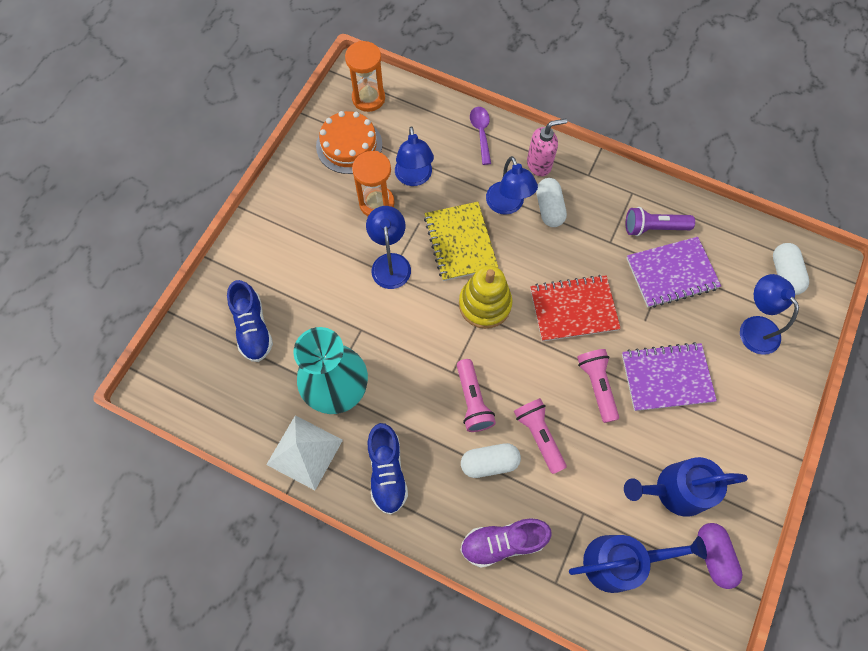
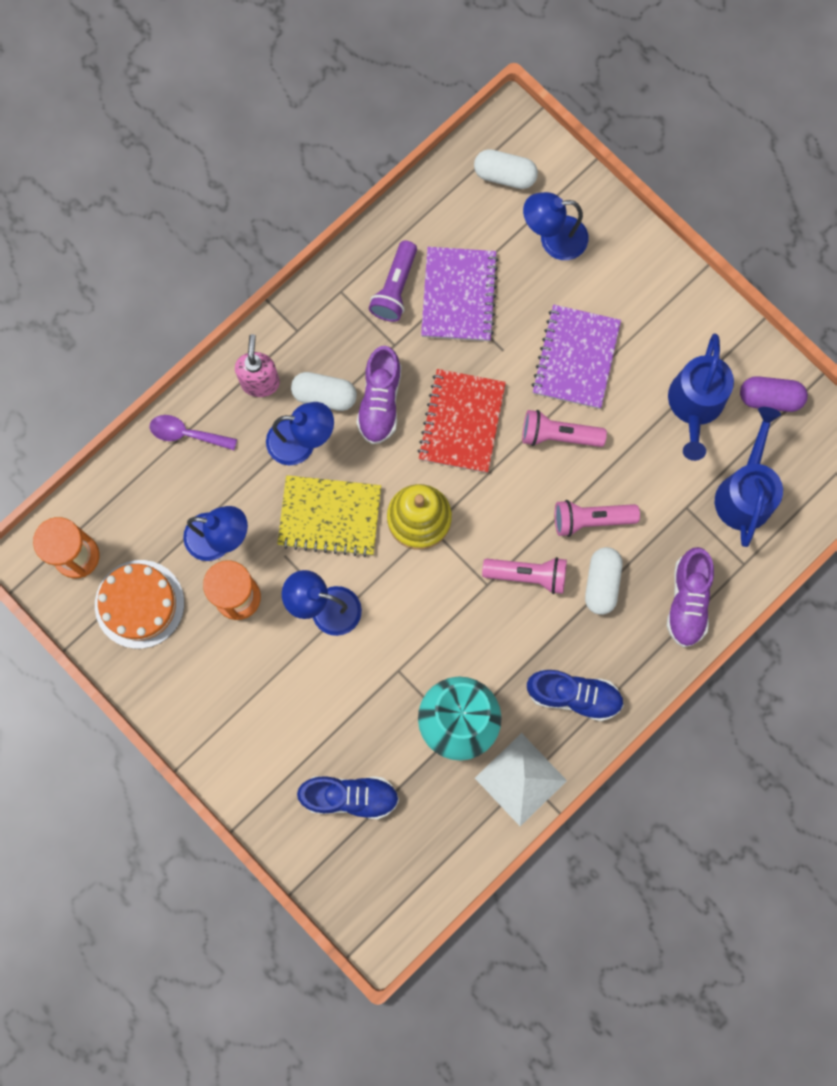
camera: 70 degrees left, 10 degrees up
(562, 247) = (380, 402): none -> purple shoe

